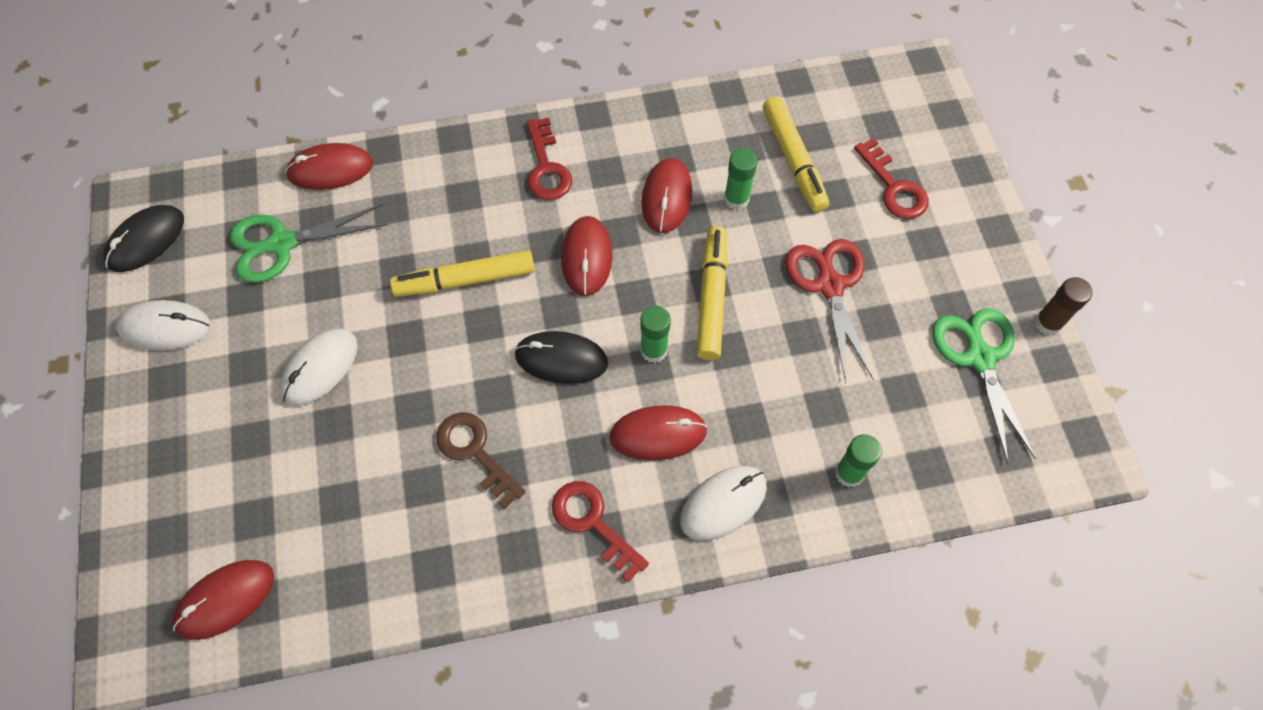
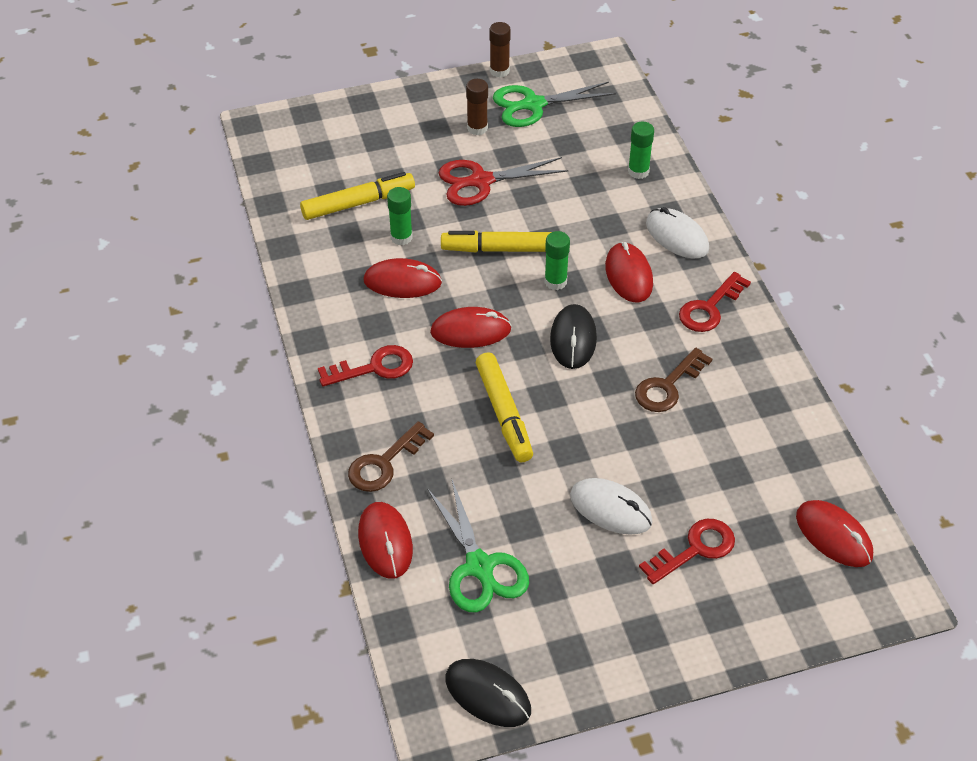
camera: 95 degrees left, 15 degrees down
(165, 327) = (588, 649): white mouse -> none
(422, 172) = (384, 463): none -> brown key
(893, 187) = (382, 145): red key -> red key (695, 549)
(929, 288) = (477, 128): none -> brown glue stick

